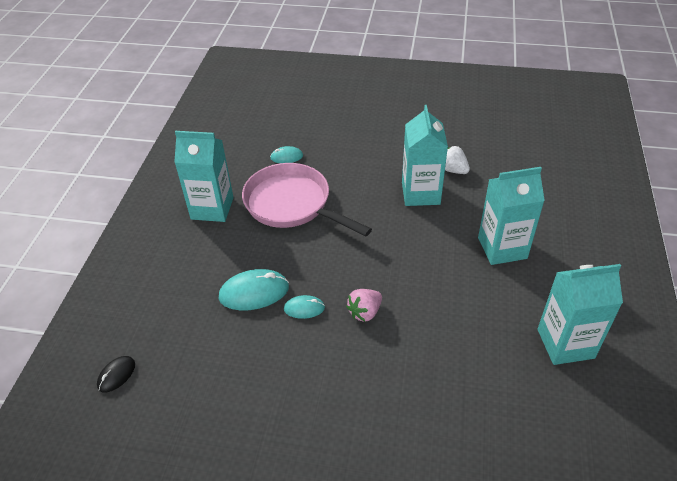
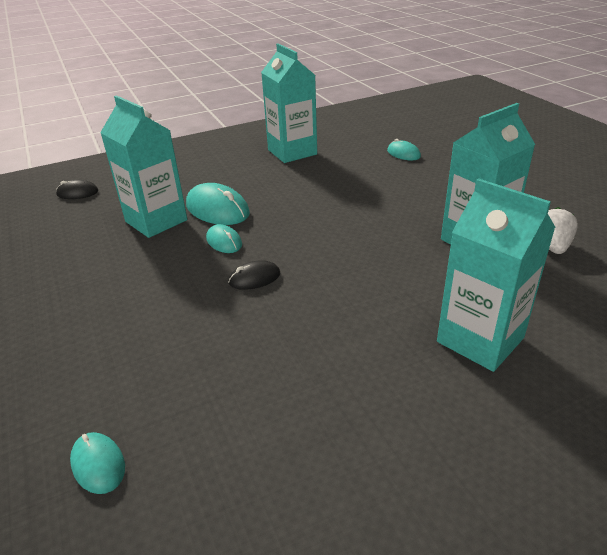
camera: 55 degrees right, 10 degrees down
(292, 204) = (348, 181): pink pan -> none
(365, 312) = (254, 278): pink strawberry -> black mouse
(479, 460) = (98, 464): none -> turquoise mouse
(565, 343) = (377, 483): turquoise carton -> turquoise carton (156, 221)

